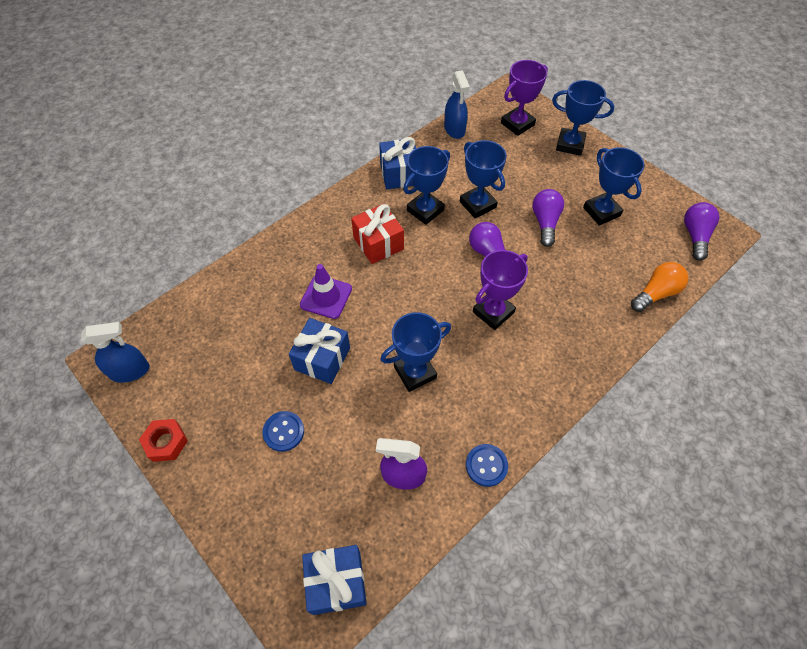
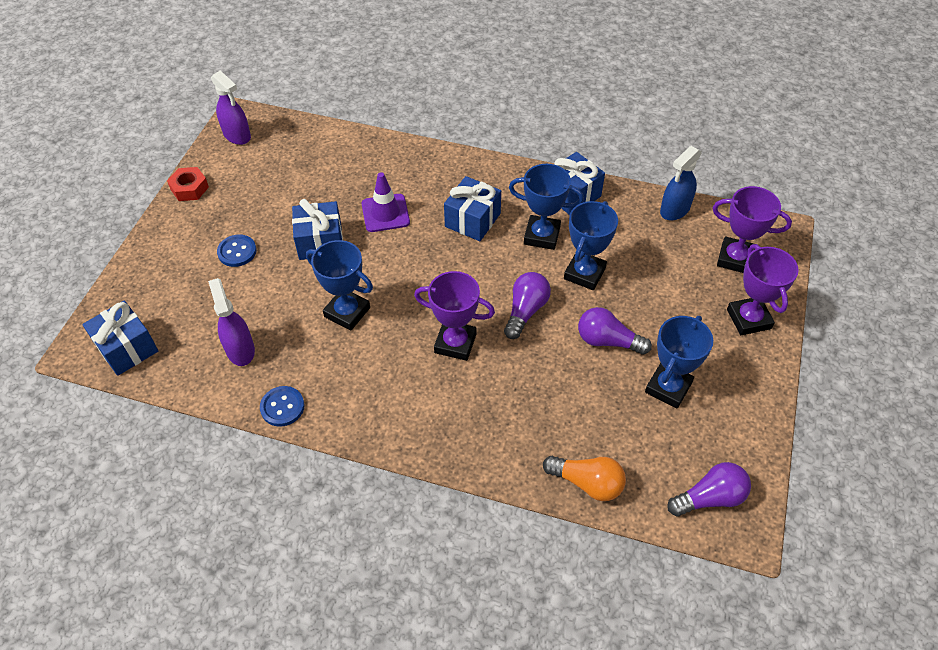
camera: 60 degrees right, 5 degrees down
(130, 371) = (237, 135): blue spray bottle -> purple spray bottle
(378, 243) = (472, 220): red gift -> blue gift
(545, 222) = (607, 341): purple light bulb -> purple light bulb turned 135 degrees counterclockwise
(570, 144) = (748, 319): blue trophy -> purple trophy

